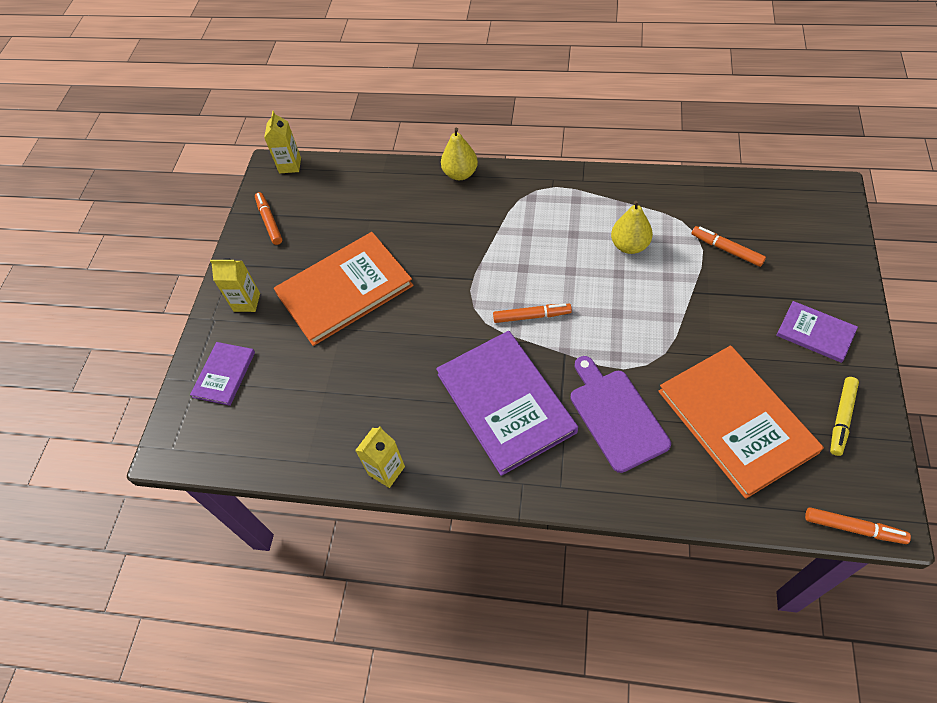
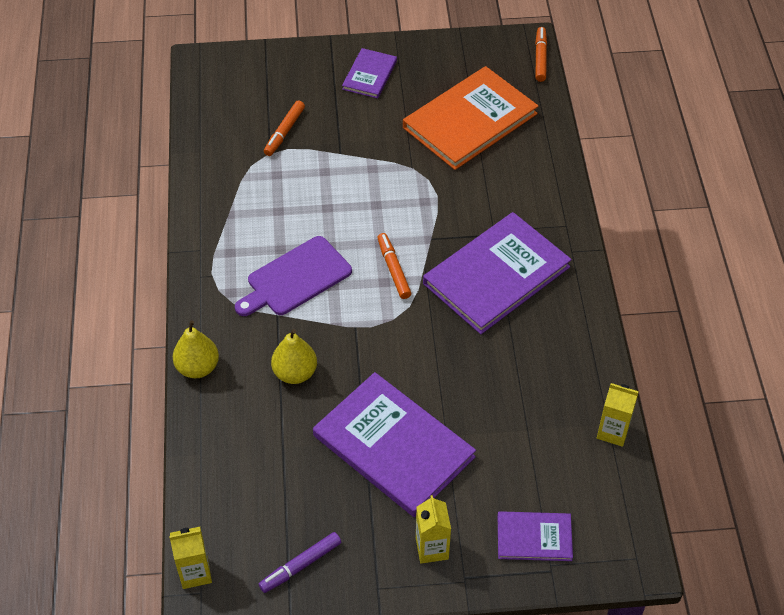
camera: 110 degrees left, 5 degrees down
(269, 221) = (300, 565): orange marker -> purple marker
(345, 290) = (393, 446): orange book -> purple book
(386, 470) = (594, 354): yellow carton -> yellow carton (613, 431)
(616, 416) = (487, 195): purple cutting board -> purple cutting board (295, 278)
(629, 245) = (289, 202): yellow pear -> yellow pear (295, 373)
(841, 418) = (449, 62): yellow marker -> none

